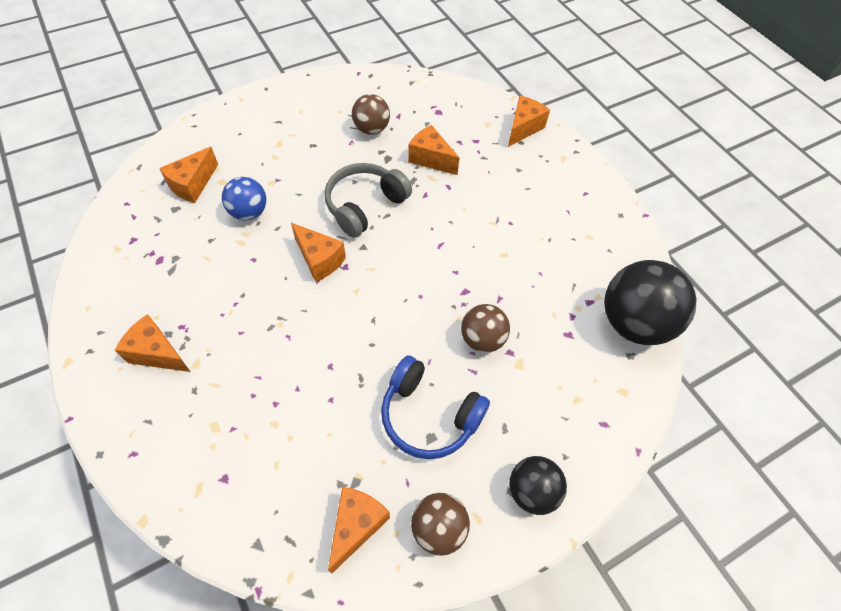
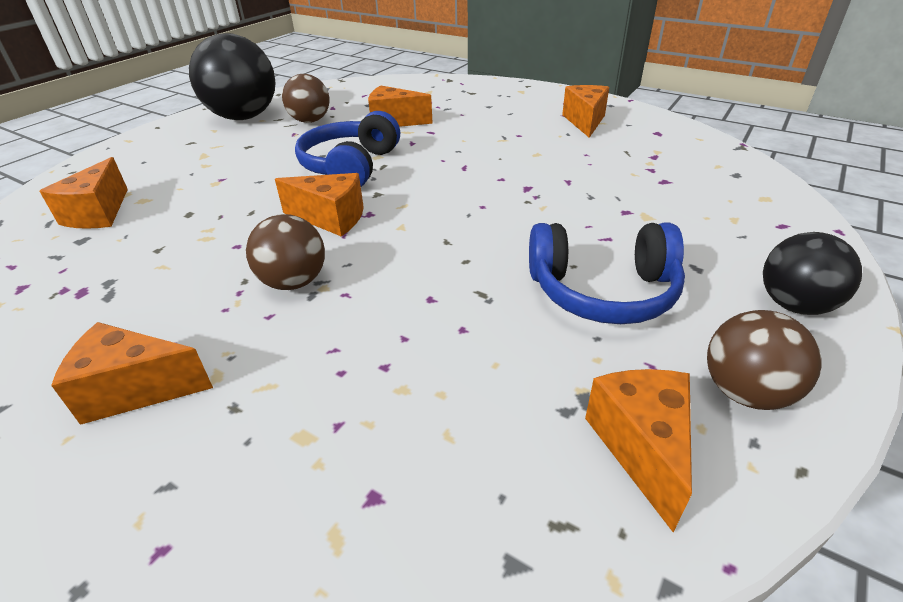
camera: 25 degrees left, 20 degrees down
(249, 212) = (201, 211): blue ball -> none
(365, 205) = (351, 166): grey headphones -> blue headphones
(482, 339) = (586, 212): brown ball -> brown ball (294, 282)
(523, 128) = (465, 86): orange cheese -> orange cheese (585, 121)
(633, 323) = (709, 155): black ball -> black ball (244, 117)

